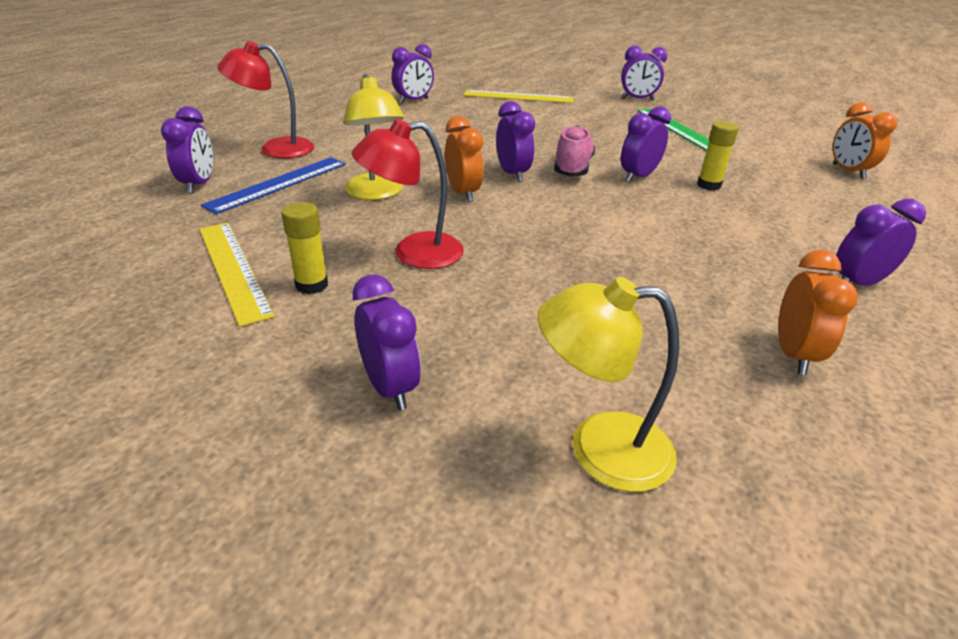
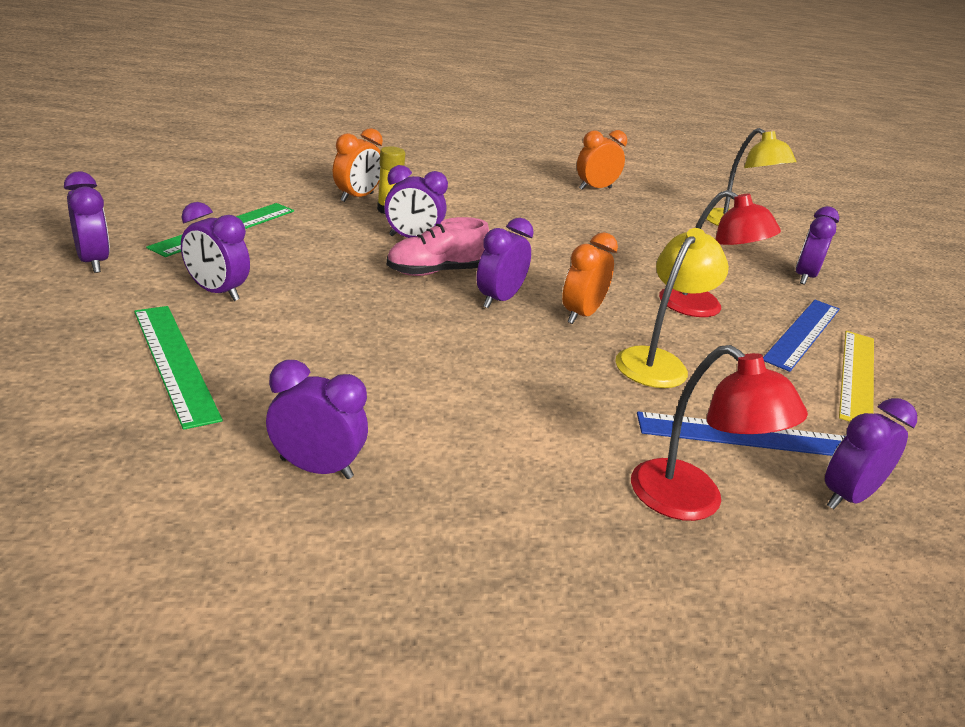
camera: 130 degrees left, 5 degrees down
(312, 285) = (802, 333): yellow glue stick -> blue ruler
(518, 97) = (174, 362): yellow ruler -> green ruler
(848, 171) = (274, 160): orange clock -> orange clock (357, 197)
(857, 283) = (490, 171): purple clock -> purple clock (217, 292)

